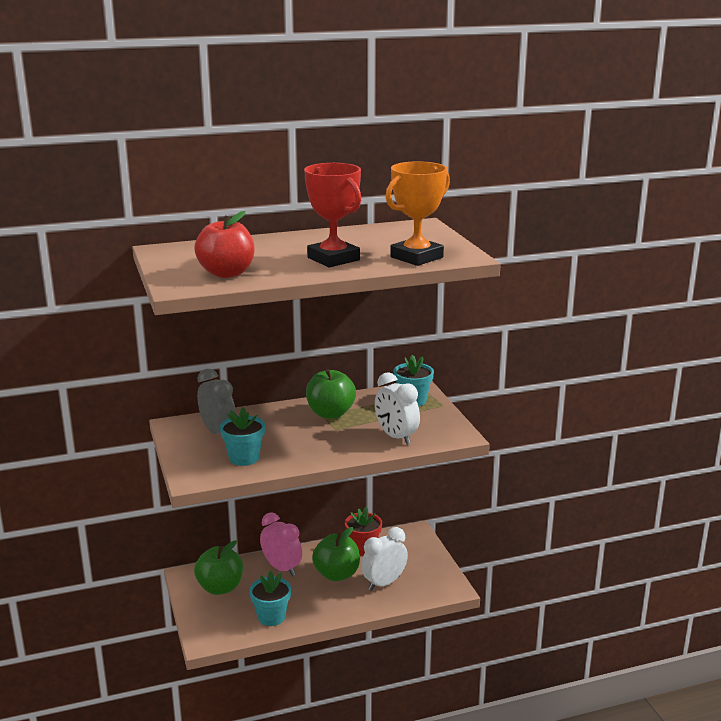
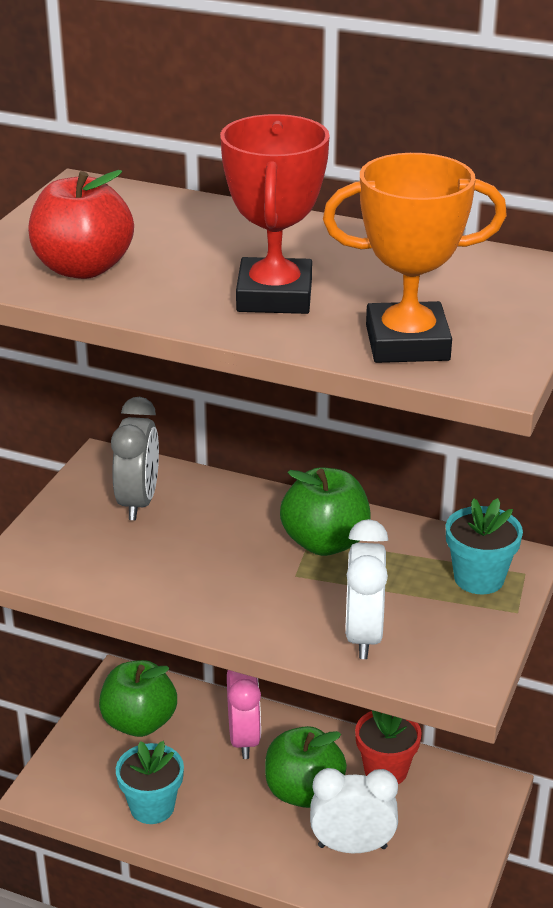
camera: 40 degrees right, 10 degrees up
(244, 458) = (115, 563): turquoise flower pot -> none

